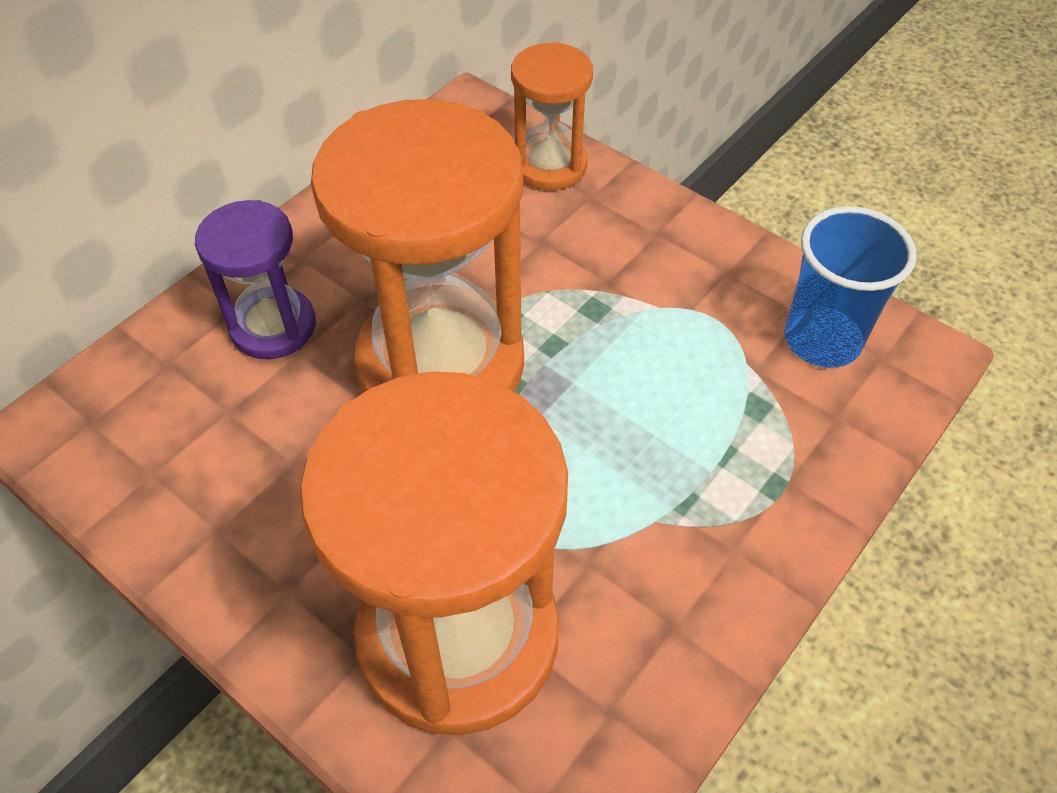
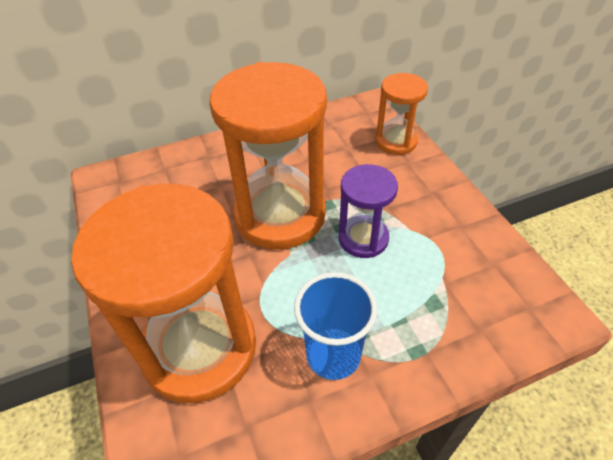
camera: 30 degrees right, 5 degrees down
(273, 326) = (218, 170): purple hourglass -> purple hourglass (363, 238)
(822, 340) = (496, 283): blue cup -> blue cup (333, 355)

